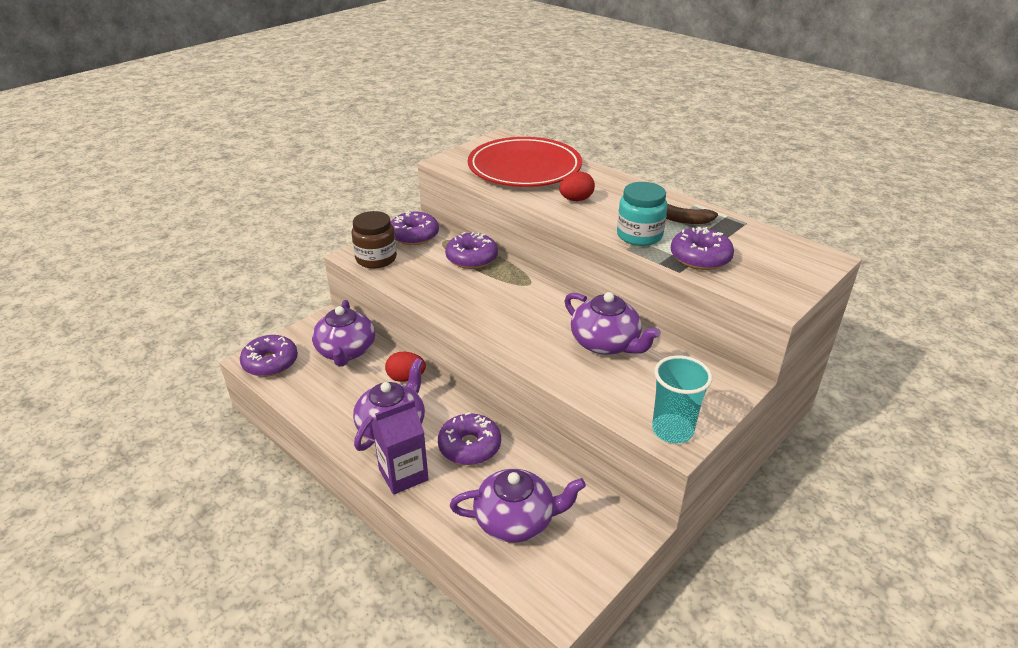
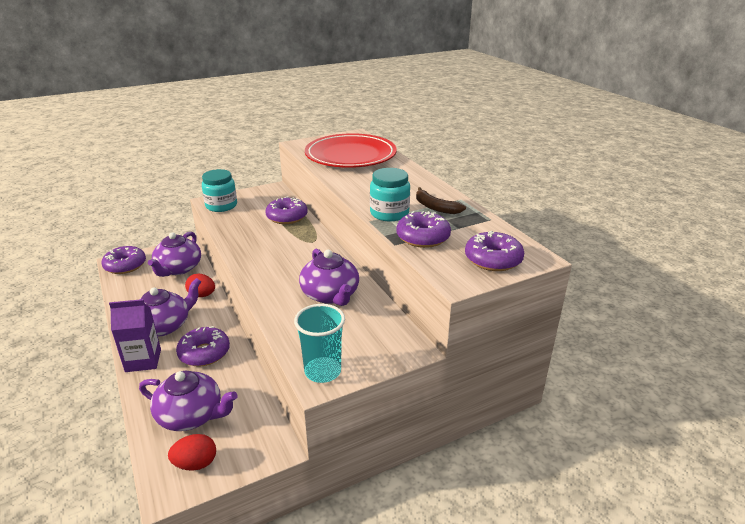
camera: 20 degrees right, 5 degrees down
(376, 259) = (221, 206): brown jar -> turquoise jar
(414, 235) = (261, 195): purple donut -> purple donut (493, 259)
(576, 200) = (366, 181): red egg -> red egg (196, 463)

